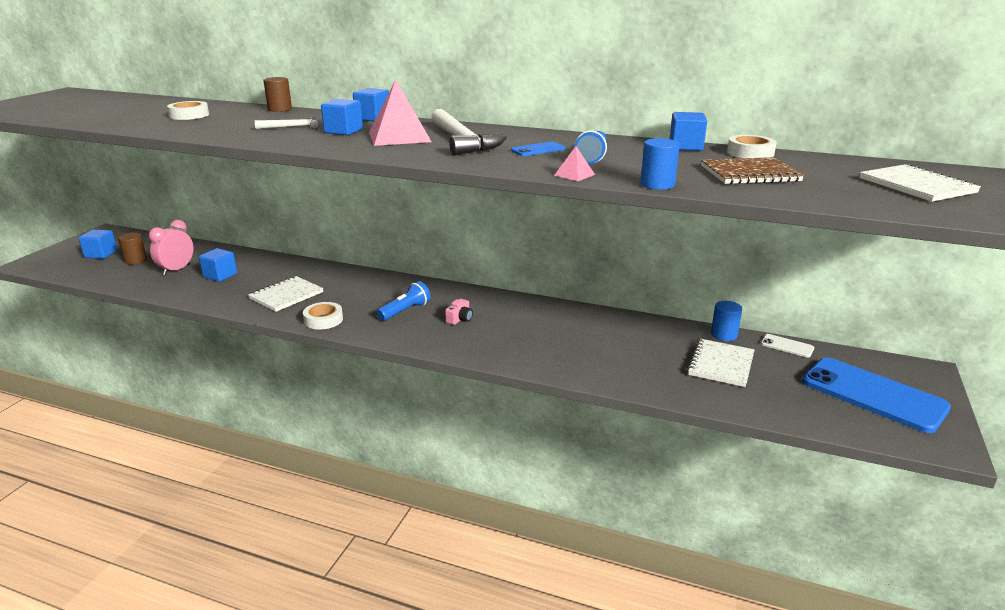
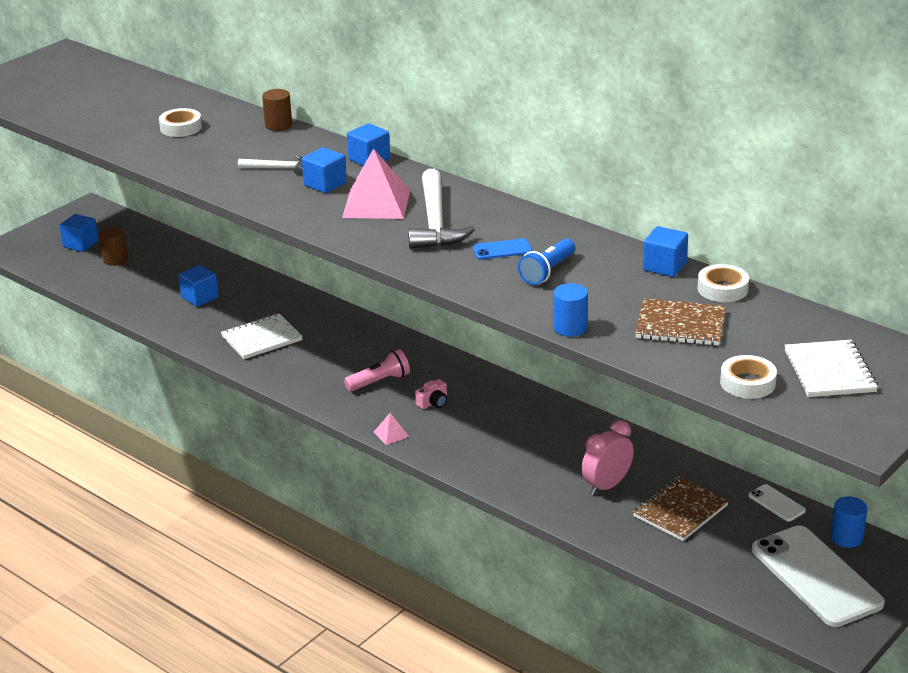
camera: 20 degrees right, 5 degrees up
(176, 270) = (156, 281): pink clock -> pink clock (606, 486)
(323, 320) = (289, 379): white tape -> white tape (747, 383)
(405, 311) = (380, 382): blue flashlight -> pink flashlight
(574, 175) = (504, 300): pink pyramid -> pink pyramid (391, 434)
(721, 364) = (680, 511): white notebook -> brown notebook
(724, 335) = (716, 476): blue cylinder -> blue cylinder (846, 538)
(873, 395) = (816, 576): blue phone -> white phone

